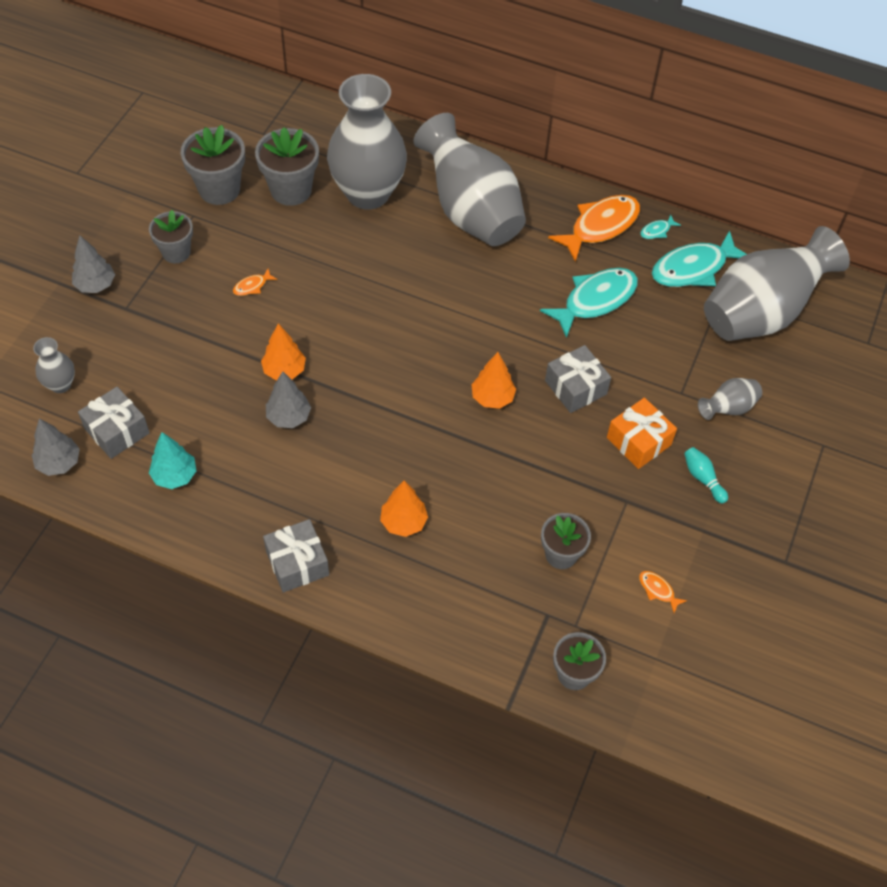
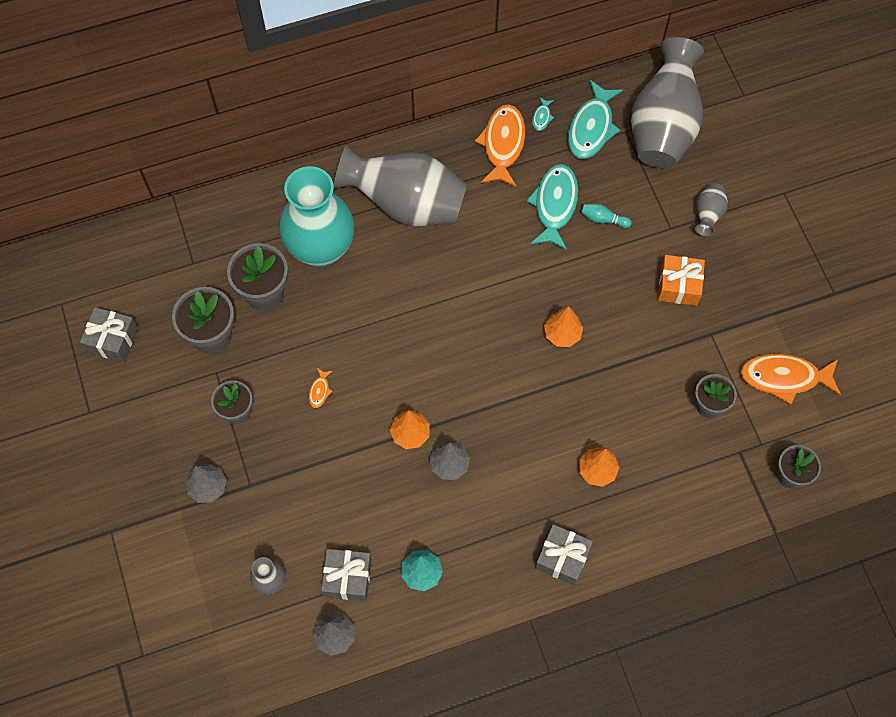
camera: 40 degrees left, 10 degrees up
(368, 193) = (321, 249): grey vase -> turquoise vase
(575, 387) = (605, 281): grey gift -> grey gift (112, 340)
(658, 590) = (784, 377): orange fish -> orange fish, size x2.34
(703, 478) = (739, 278): turquoise bowling pin -> turquoise bowling pin (603, 219)

